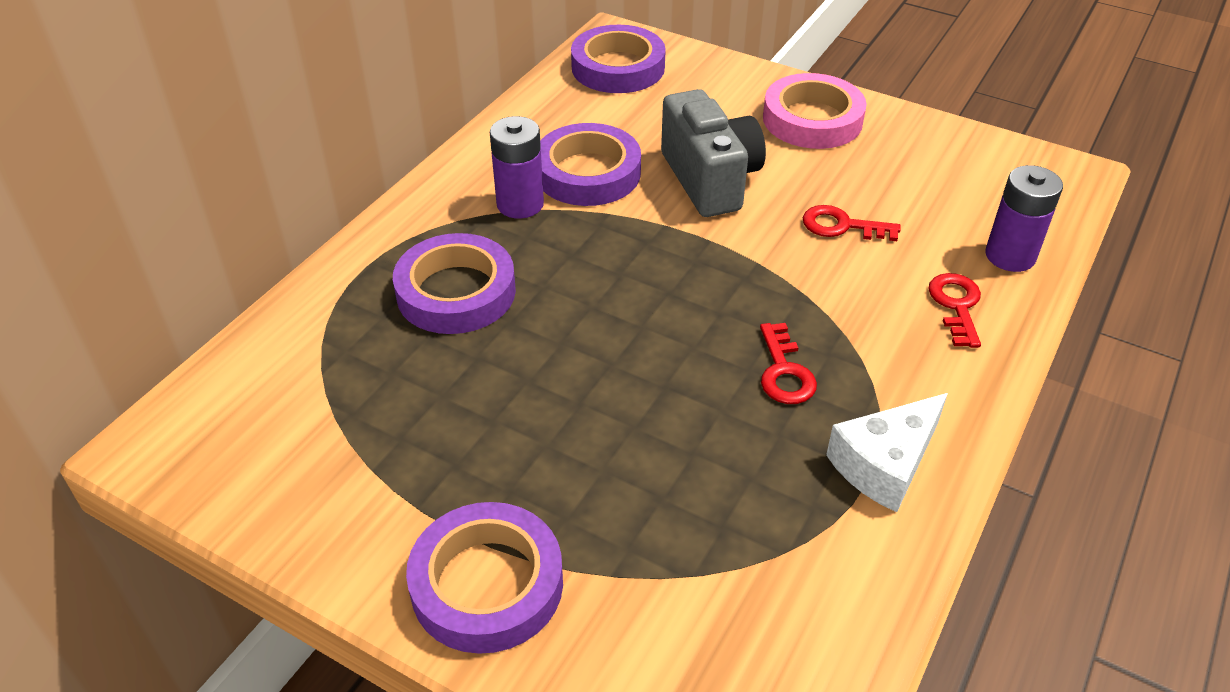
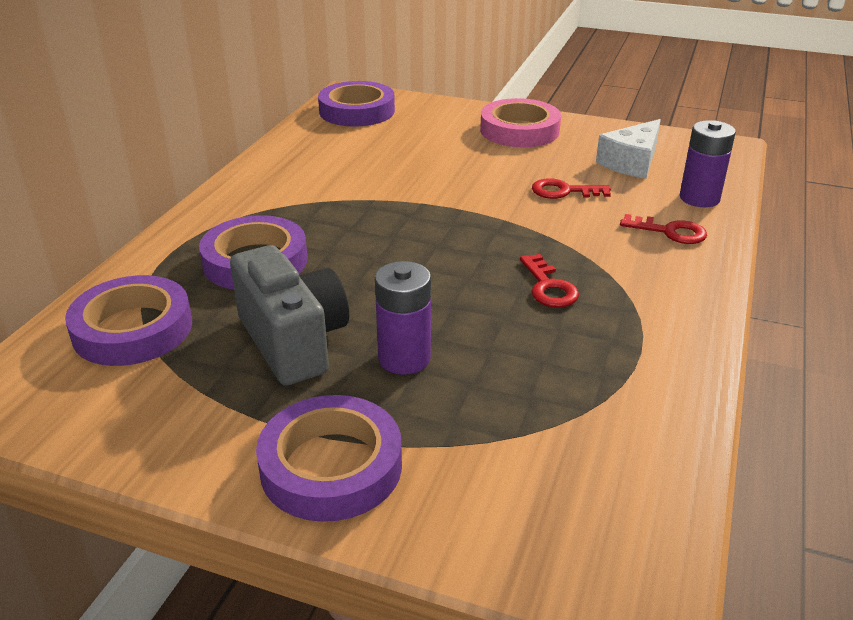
camera: 10 degrees left, 10 degrees down
(520, 204) = (297, 200): purple battery -> purple battery (404, 358)
(588, 173) = (349, 176): purple tape -> purple tape (133, 329)
(710, 179) = (450, 172): grey camera -> grey camera (293, 341)
(885, 464) = (651, 339): white cheese -> white cheese (631, 162)
(956, 305) = (670, 232): red key -> red key turned 120 degrees clockwise

